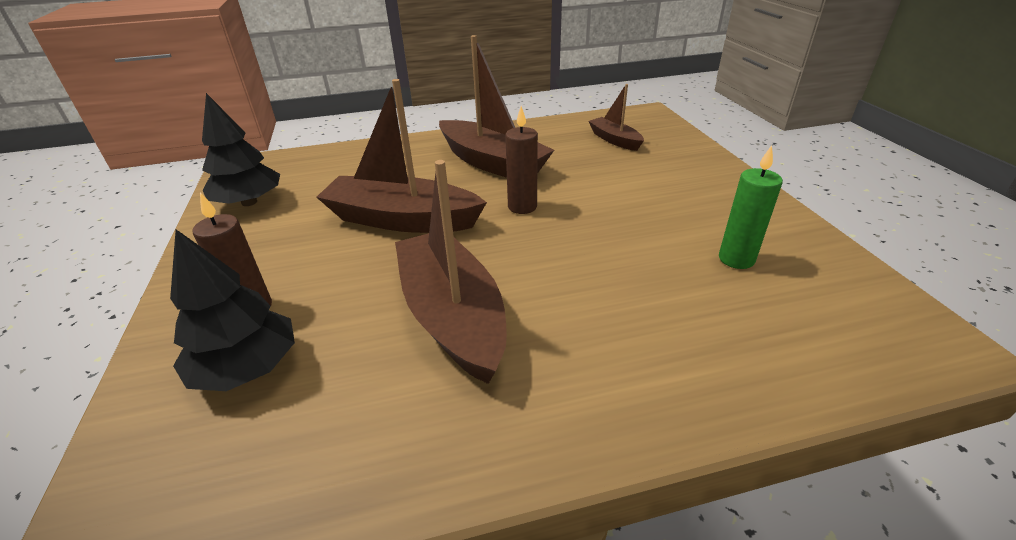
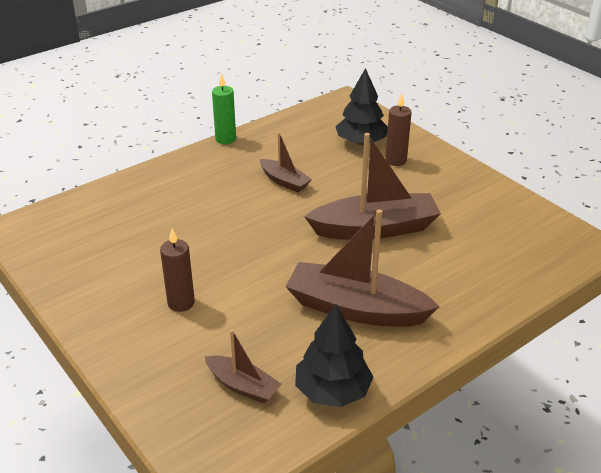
camera: 155 degrees right, 0 degrees up
(249, 202) = (509, 214): black tree -> black tree (332, 391)
(452, 316) = (284, 181): brown boat -> brown boat, size x0.52
(522, 207) = (292, 262): brown candle -> brown candle (181, 303)
(736, 259) = (119, 254): green candle -> green candle (225, 139)

